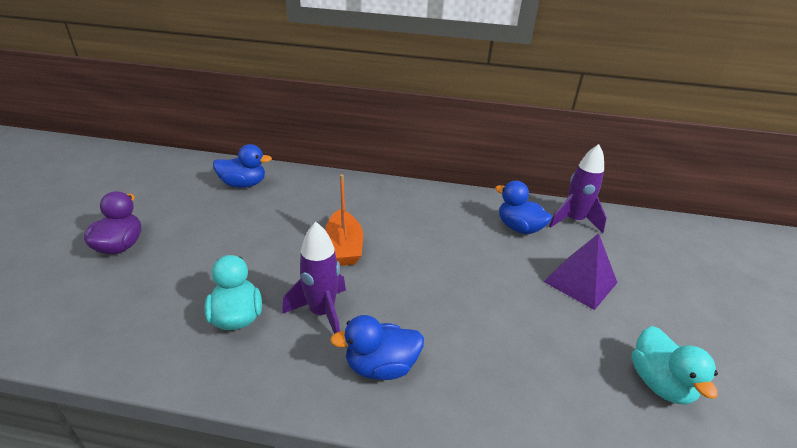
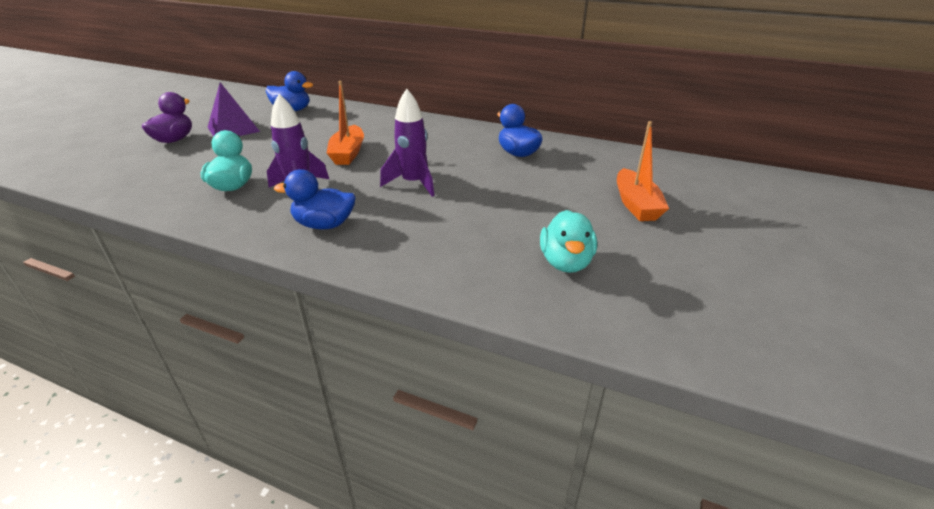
camera: 15 degrees right, 0 degrees up
(573, 221) = (577, 153): purple rocket -> purple rocket (413, 183)
(580, 282) = (547, 193): purple pyramid -> purple pyramid (233, 129)
(669, 288) = (636, 205): none -> orange boat

